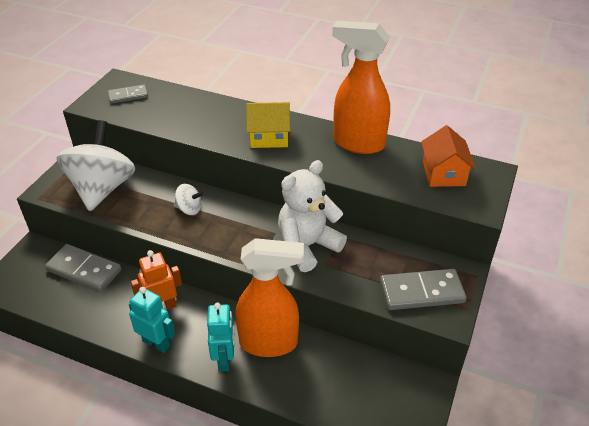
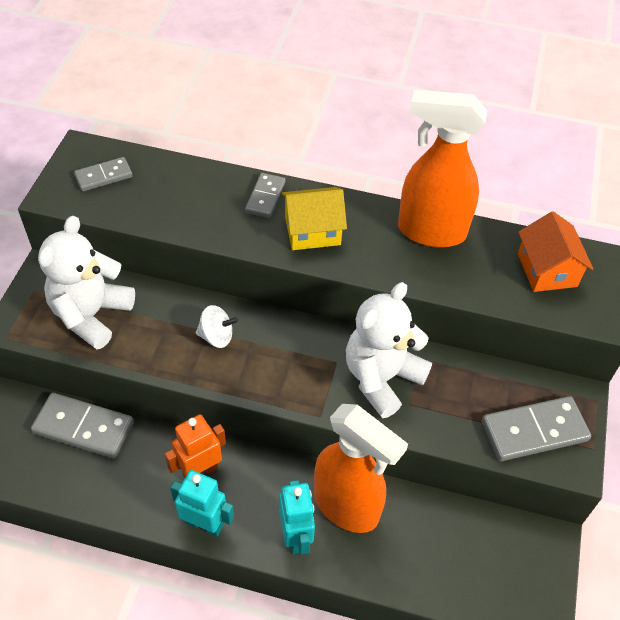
camera: 10 degrees left, 10 degrees up
(102, 188) = (91, 315): white spinning top -> white teddy bear
(239, 115) = (265, 197): none -> grey domino
(269, 343) = (347, 507): orange spray bottle -> orange spray bottle turned 45 degrees clockwise

